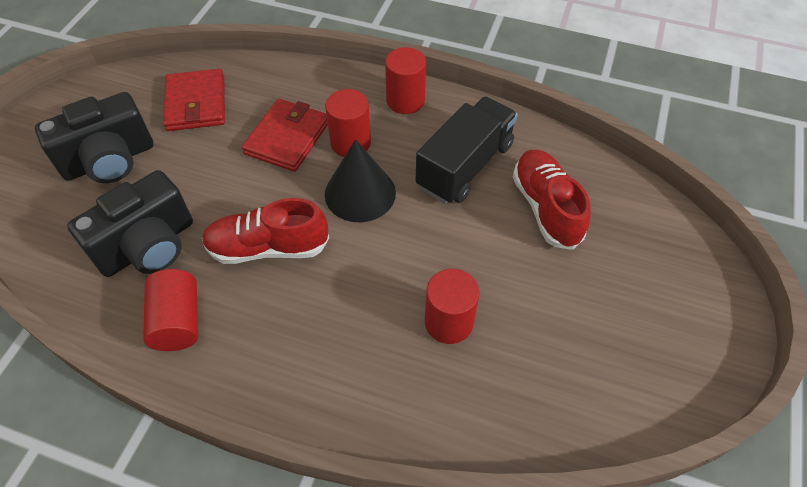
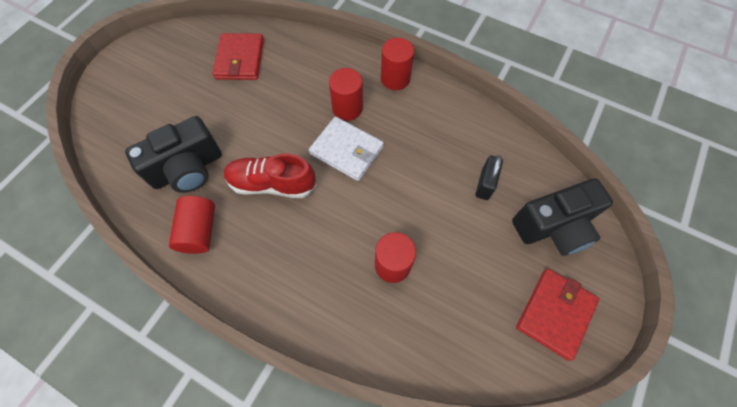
camera: 10 degrees right, 10 degrees up
(109, 160) = (171, 97): black camera -> black camera (553, 227)
(287, 138) = (301, 97): red wallet -> red wallet (555, 313)
(360, 193) = (347, 150): black cone -> white wallet
(465, 166) = (430, 140): black truck -> none
(546, 208) = (485, 184): red shoe -> black padlock

